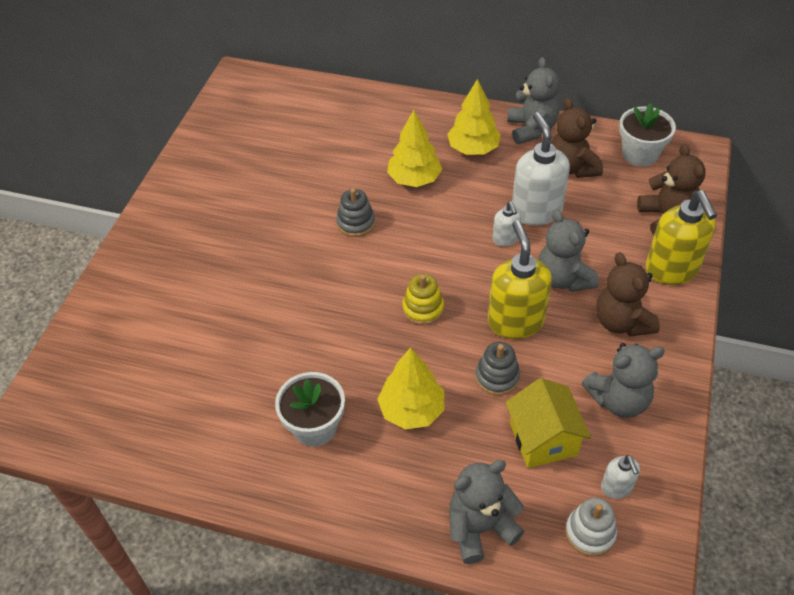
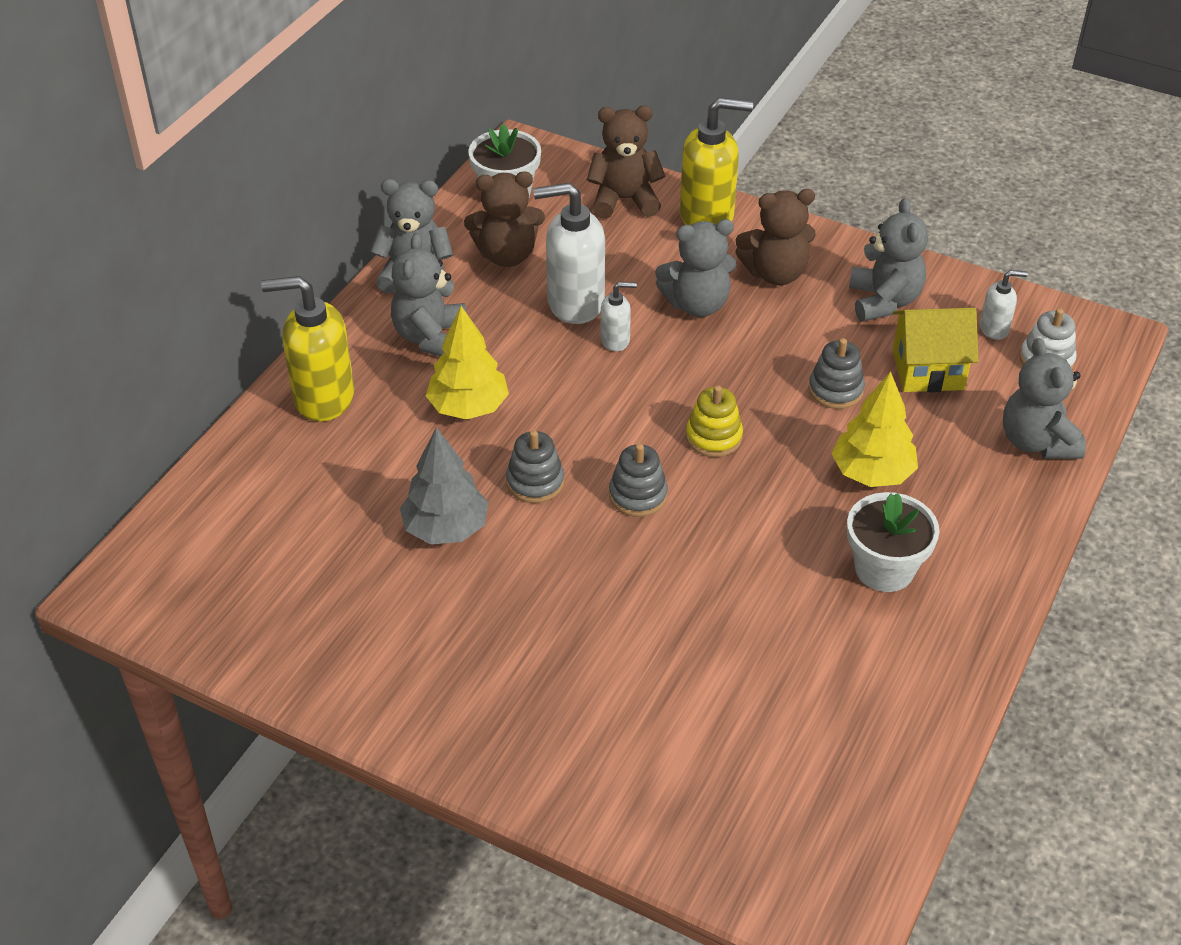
camera: 80 degrees left, 5 degrees down
(307, 190) = (446, 528): none -> grey tree
(356, 276) = (638, 495): none -> grey stacking toy
(473, 149) = (431, 338): yellow tree -> grey teddy bear
(515, 321) = (754, 358): yellow soap dispenser -> yellow soap dispenser (323, 398)

